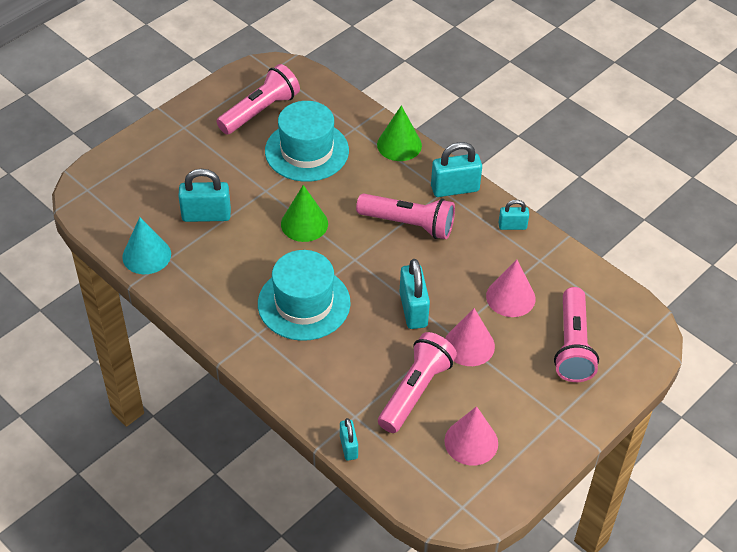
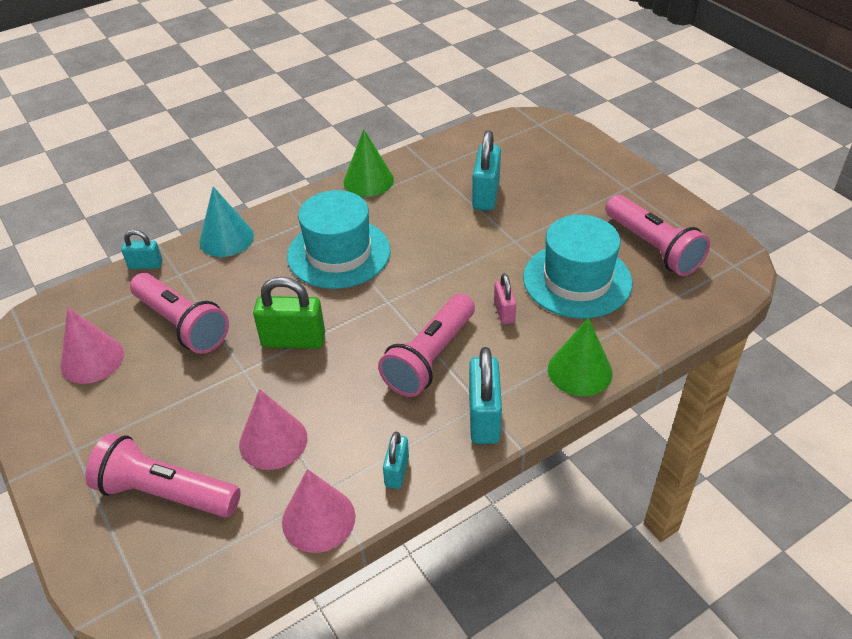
camera: 105 degrees right, 5 degrees down
(146, 255) = (440, 155): turquoise cone -> turquoise cone (226, 238)
(304, 223) = (455, 265): green cone -> green cone (368, 181)
(351, 189) = (504, 312): none -> pink padlock
(413, 309) = (293, 340): turquoise padlock -> green padlock
(469, 345) = (219, 383): pink cone -> pink cone (318, 519)

